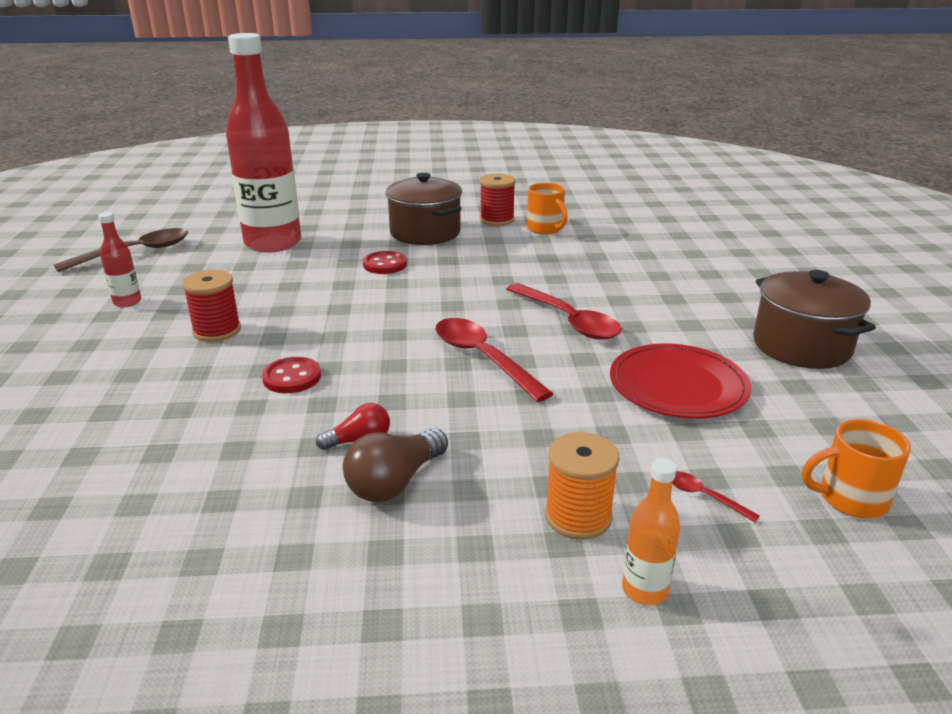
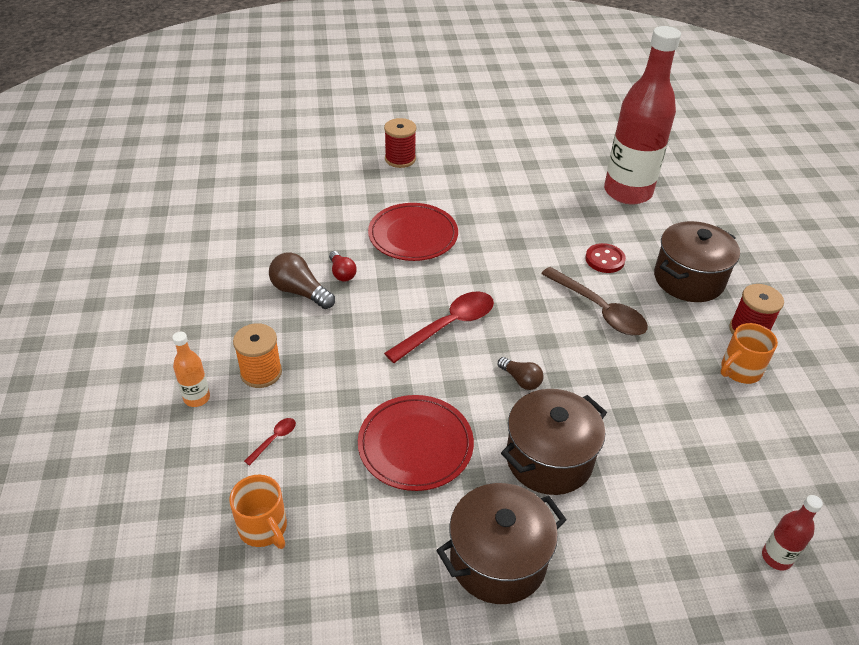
camera: 85 degrees right, 15 degrees up
(127, 302) = (505, 147): red bottle -> red bottle (776, 557)
(135, 252) = (585, 131): brown spoon -> brown spoon (599, 310)
(217, 331) = (471, 193): red spool -> red spool (400, 159)
(292, 377) = (413, 235): red button -> red plate
(568, 320) = (521, 380): red spoon -> brown light bulb
(671, 314) = (549, 459): none -> brown pot
(850, 499) = (264, 528): orange mug -> orange mug turned 150 degrees clockwise

